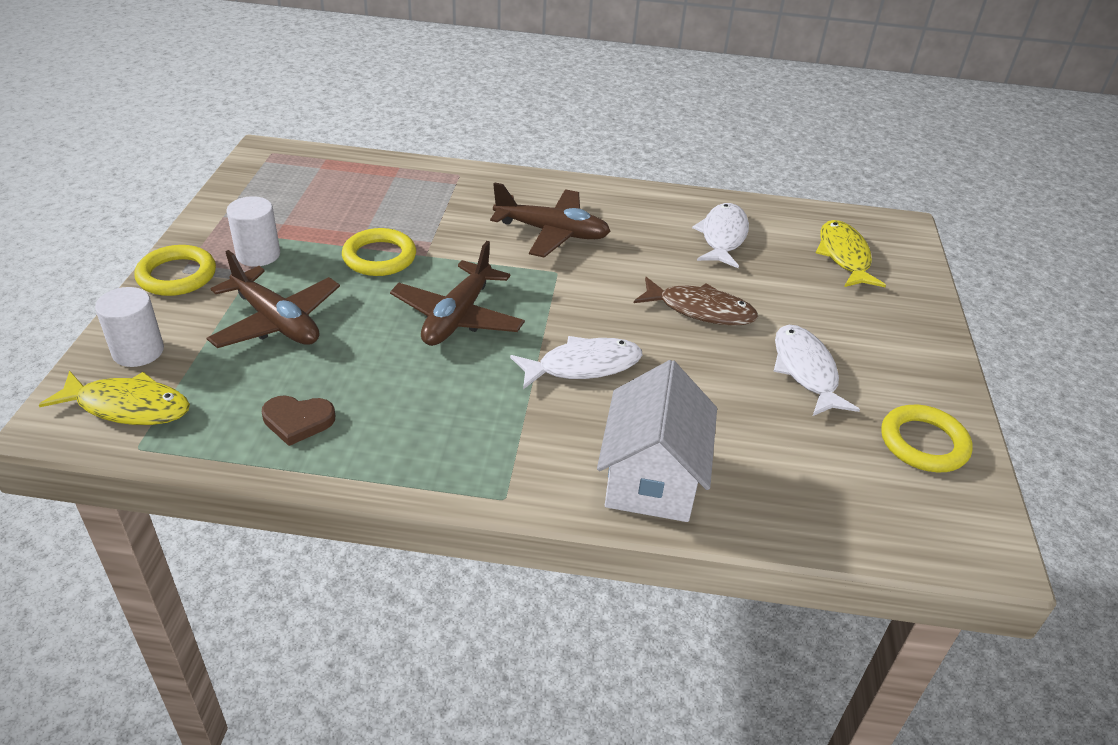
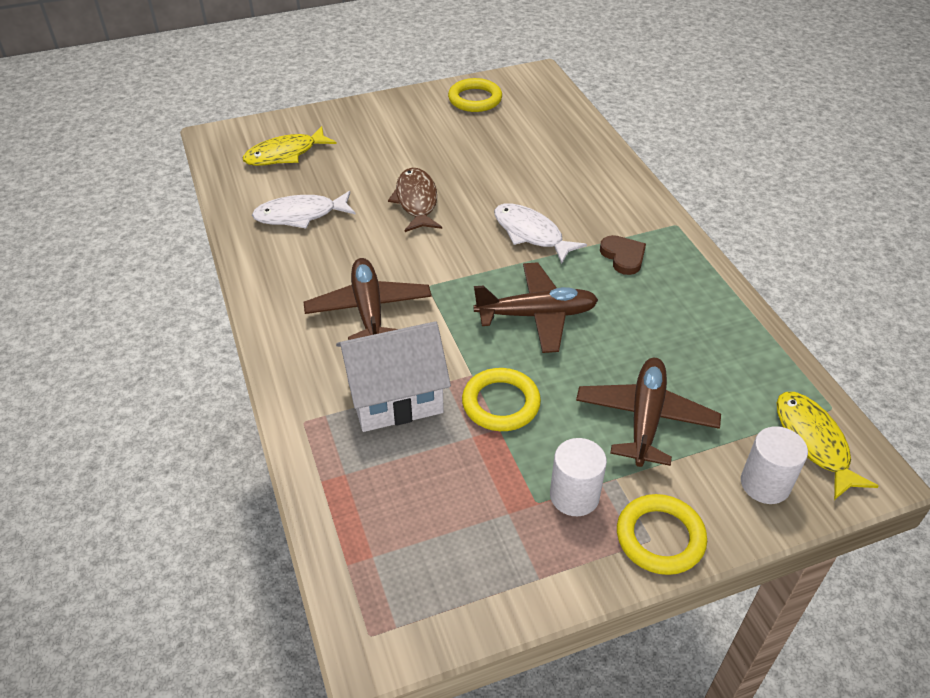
camera: 115 degrees left, 5 degrees up
(298, 421) = (721, 341): brown heart -> brown heart (623, 256)
(651, 478) = (601, 178): white house -> white house (395, 397)
(806, 371) = (446, 146): white fish -> none

